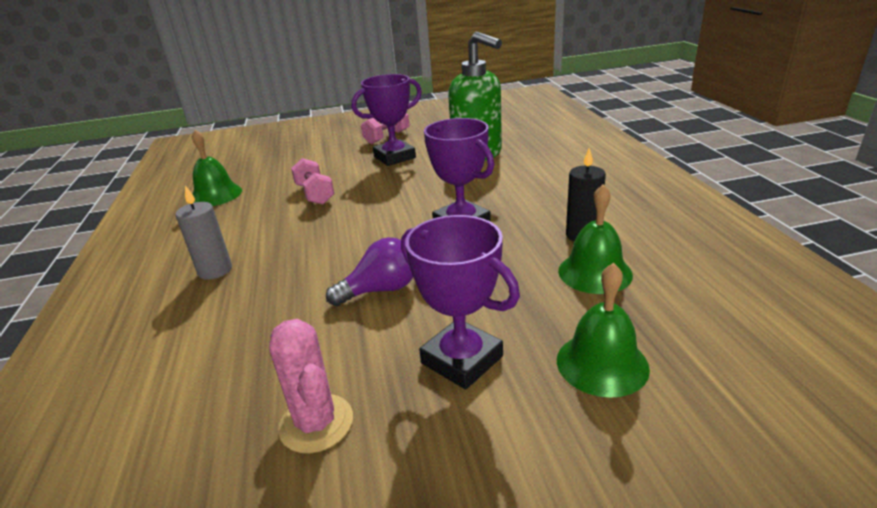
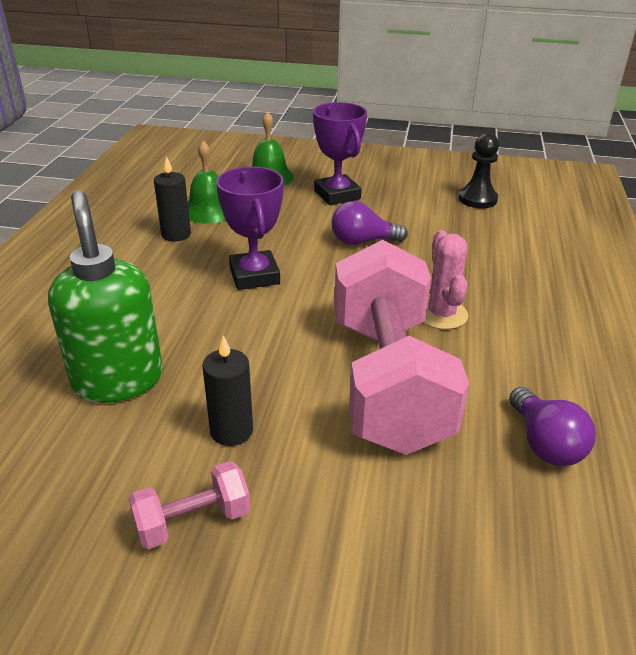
camera: 160 degrees left, 5 degrees up
(215, 270) = (507, 301): grey candle -> none
(216, 195) = (545, 443): green bell -> purple light bulb
(219, 439) = (477, 199): none -> black pawn
(315, 194) = (388, 382): pink dumbbell -> pink dumbbell, size x2.43
(316, 423) = (426, 192): pink cactus -> pink cactus (441, 314)
(394, 157) = (231, 431): purple trophy -> black candle

